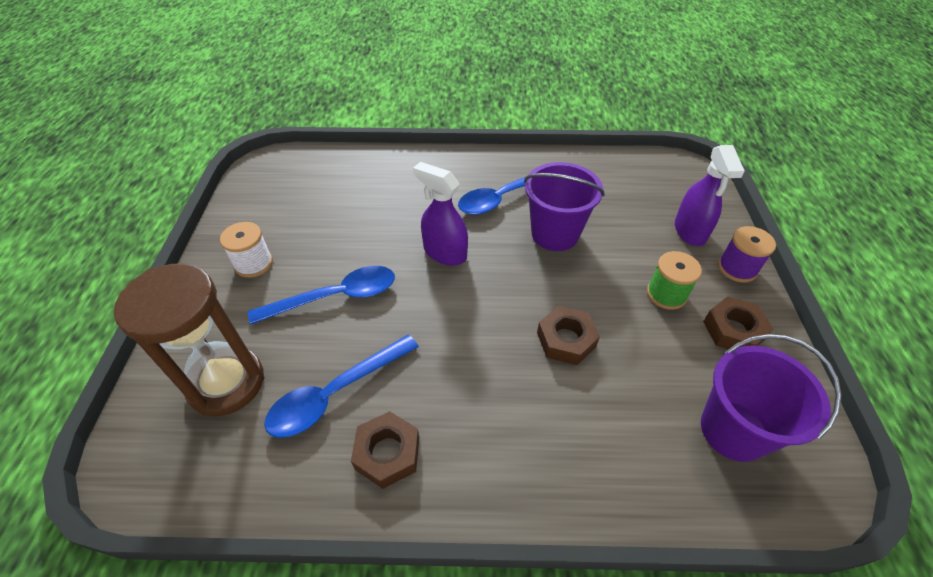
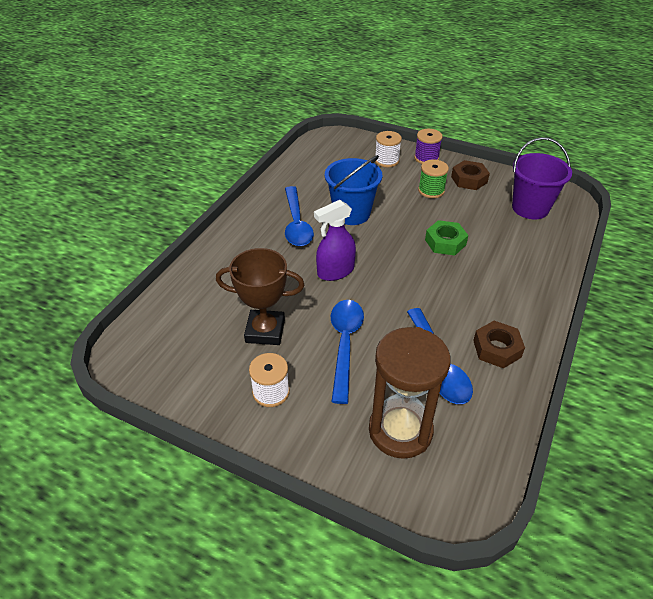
camera: 65 degrees left, 5 degrees down
(331, 232) = (265, 331): none -> brown trophy
(555, 234) = (352, 213): purple bucket -> blue bucket
(566, 340) = (445, 242): brown nut -> green nut
(690, 231) = (386, 160): purple spray bottle -> white spool

